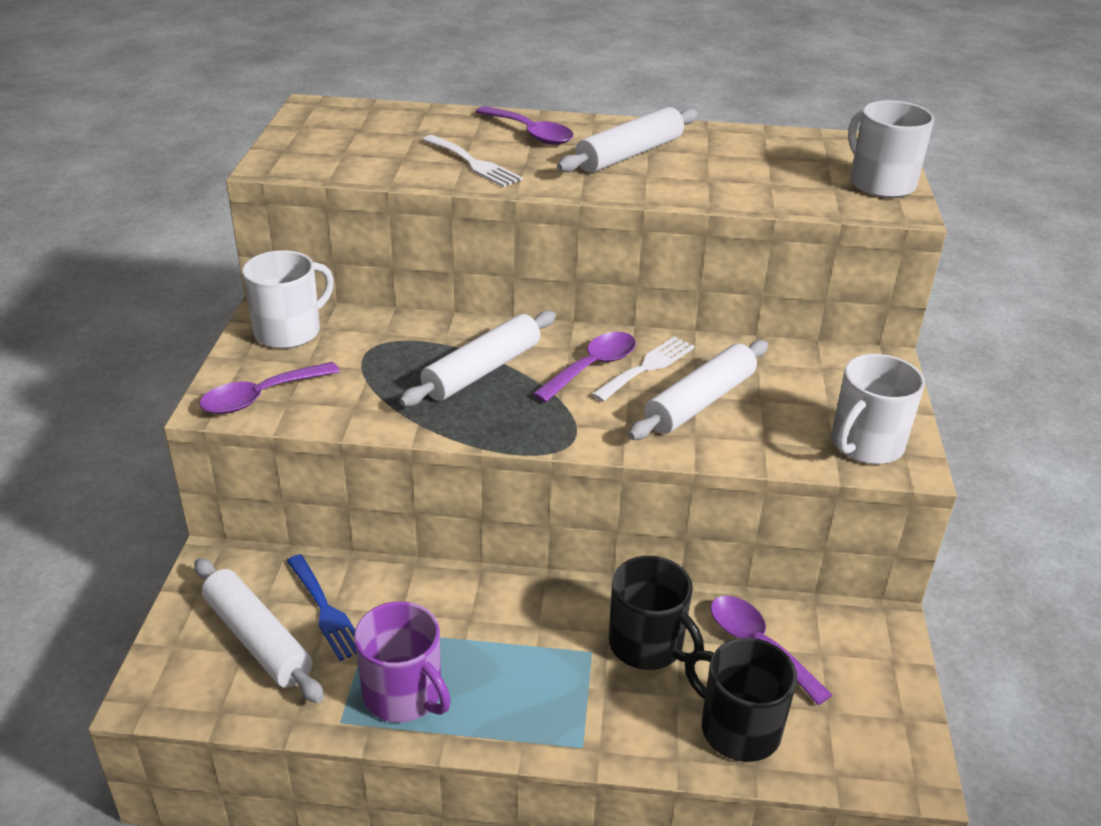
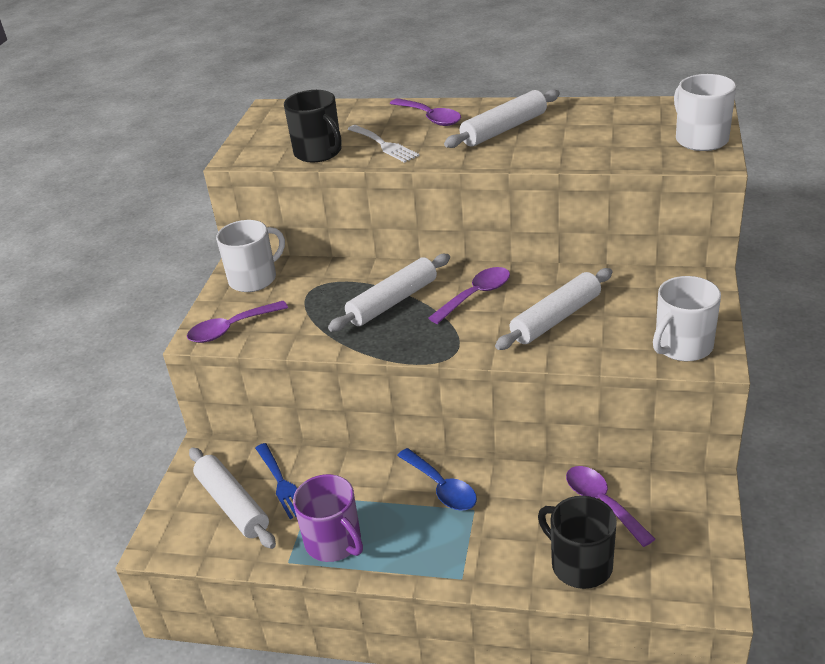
camera: 10 degrees right, 0 degrees up
(545, 621) = (441, 487): none -> blue spoon
(647, 367) = (518, 293): white fork -> none
(647, 645) = (517, 504): black mug -> black mug (319, 152)

